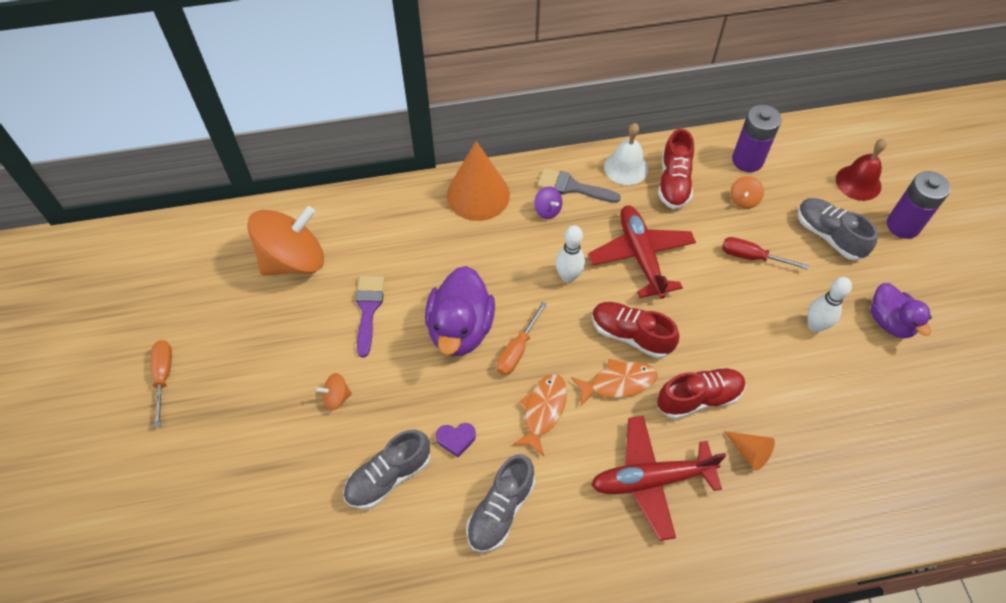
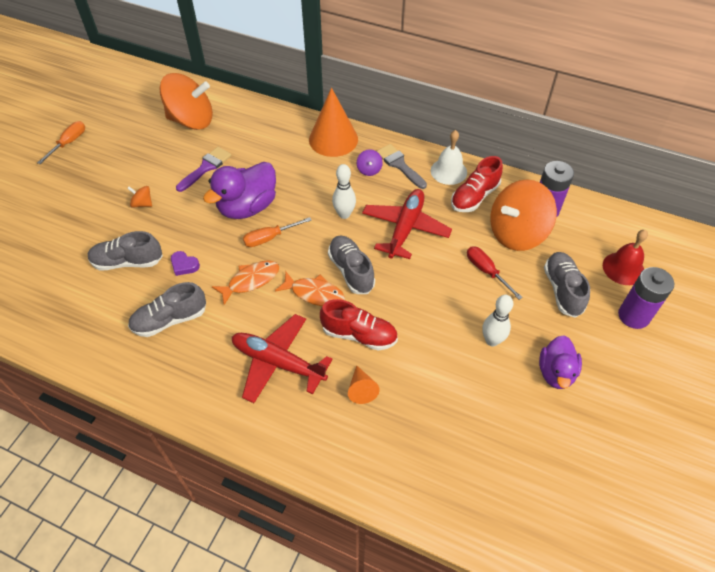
camera: 35 degrees right, 5 degrees down
(631, 335) = (351, 271): red shoe -> grey shoe
(743, 200) = (516, 233): orange spinning top -> orange spinning top, size x2.48

